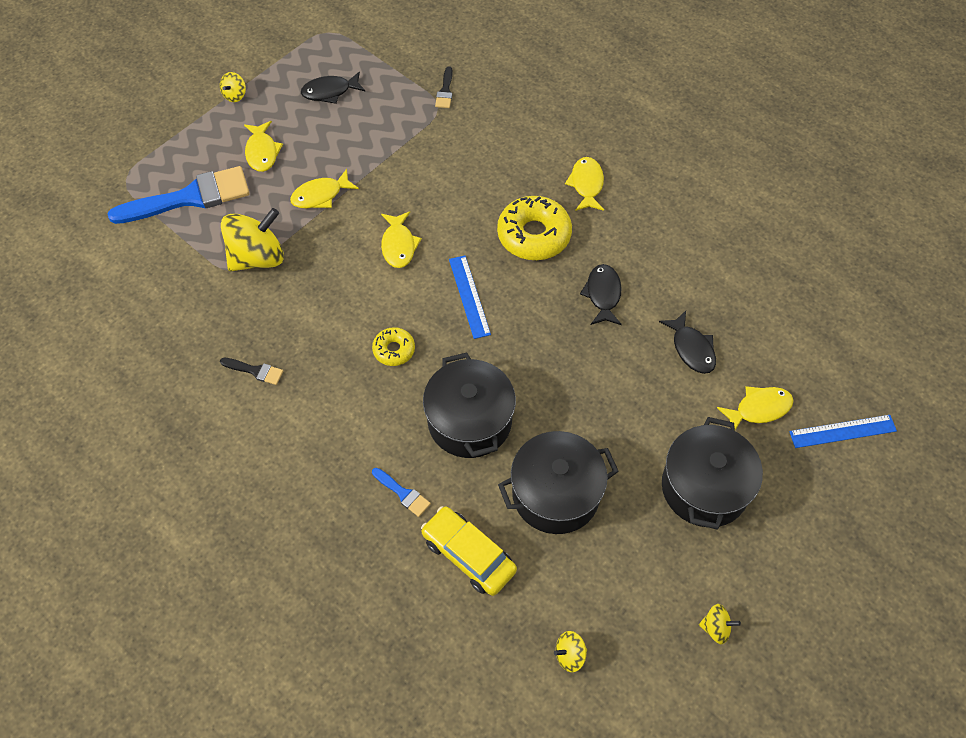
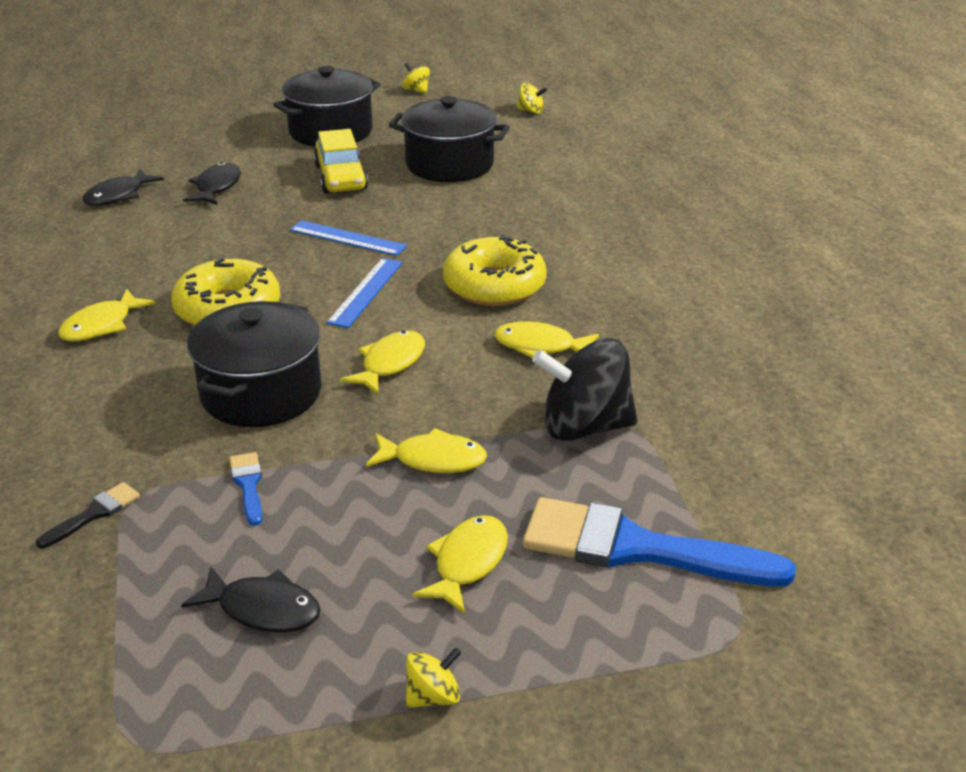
camera: 145 degrees left, 25 degrees down
(255, 371) = (666, 326): black brush -> none
(257, 257) = (584, 427): yellow spinning top -> black spinning top
(394, 350) = (494, 285): yellow donut -> yellow donut, size x1.86
(403, 493) = (581, 205): blue brush -> blue brush (248, 485)
(468, 555) = (557, 163): yellow car -> yellow car (341, 177)
(469, 421) = (473, 219): black pot -> black pot (261, 393)
(603, 294) = (233, 243): black fish -> black fish (118, 196)
(759, 409) = (224, 145): yellow fish -> yellow fish (540, 346)
(842, 431) = (186, 118): blue ruler -> blue ruler (347, 238)

